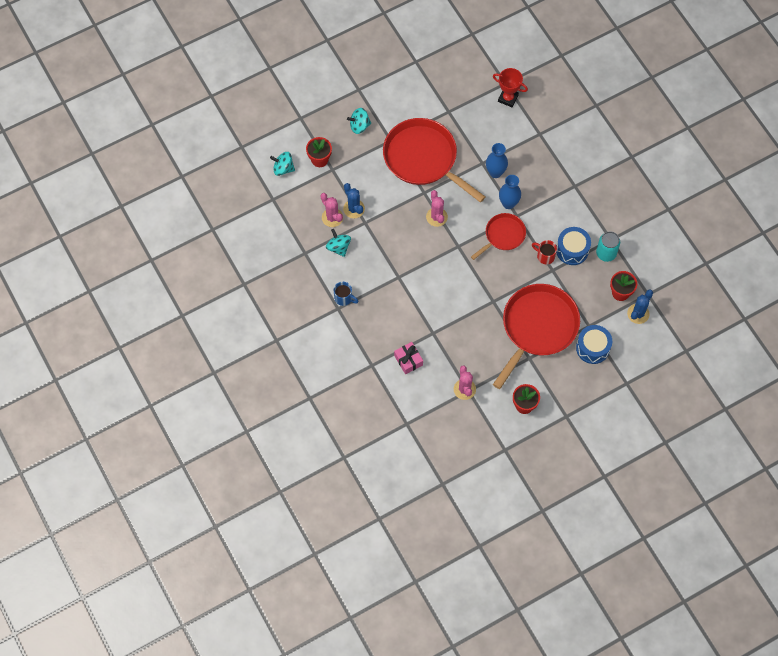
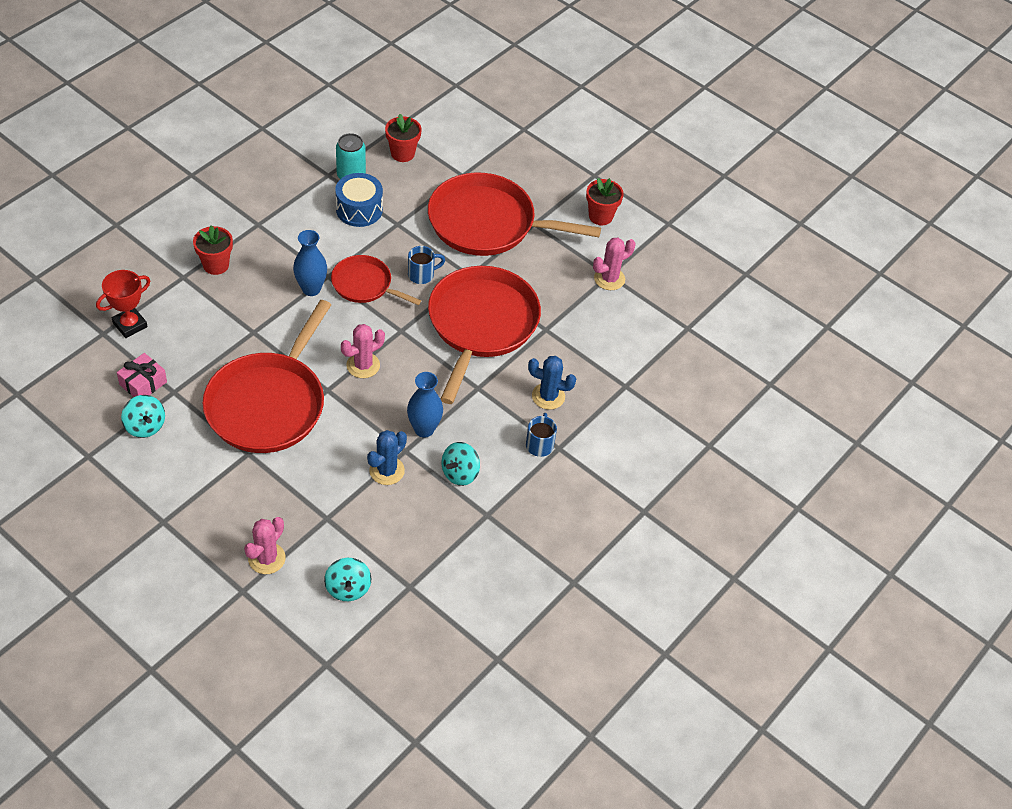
camera: 115 degrees left, 15 degrees down
(319, 159) = (314, 540): red flower pot -> red flower pot (216, 265)
(332, 217) = (412, 495): pink cactus -> pink cactus (267, 558)
(359, 126) = (233, 502): turquoise spinning top -> turquoise spinning top (145, 426)
(408, 360) = (598, 347): pink gift -> pink gift (143, 383)
(449, 295) = (481, 324): none -> red pan
(495, 172) = (265, 313): blue vase -> blue vase (424, 429)
(502, 272) = (422, 275): none -> blue mug
(508, 98) = (130, 325): red trophy -> red trophy turned 45 degrees clockwise
(545, 256) = (379, 235): red mug -> none
(592, 348) = (491, 166): blue drum -> none
(638, 314) = (425, 133): blue cactus -> blue cactus (548, 396)

